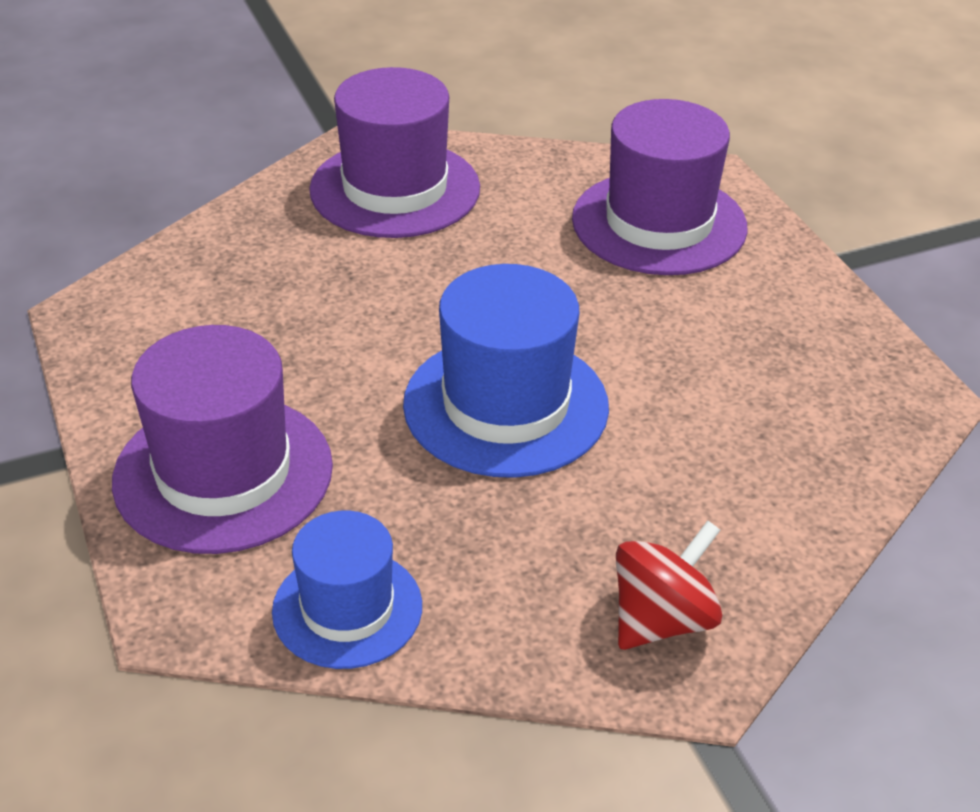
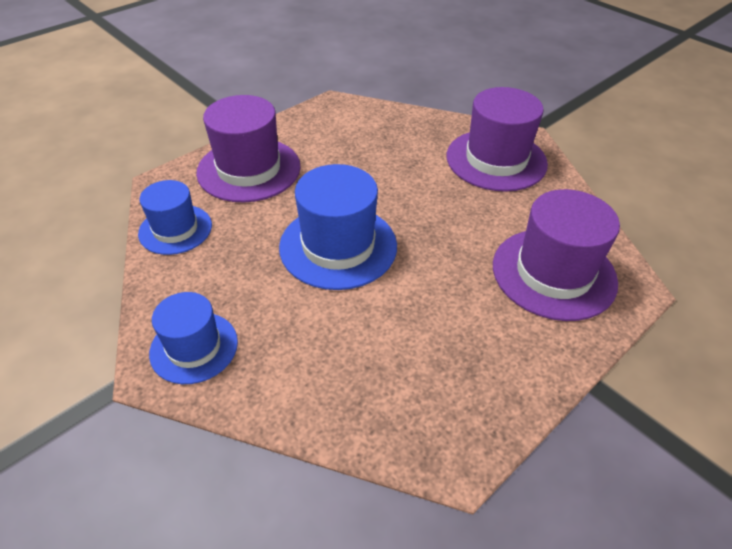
camera: 70 degrees right, 5 degrees up
(662, 619) = (194, 347): red spinning top -> blue hat

